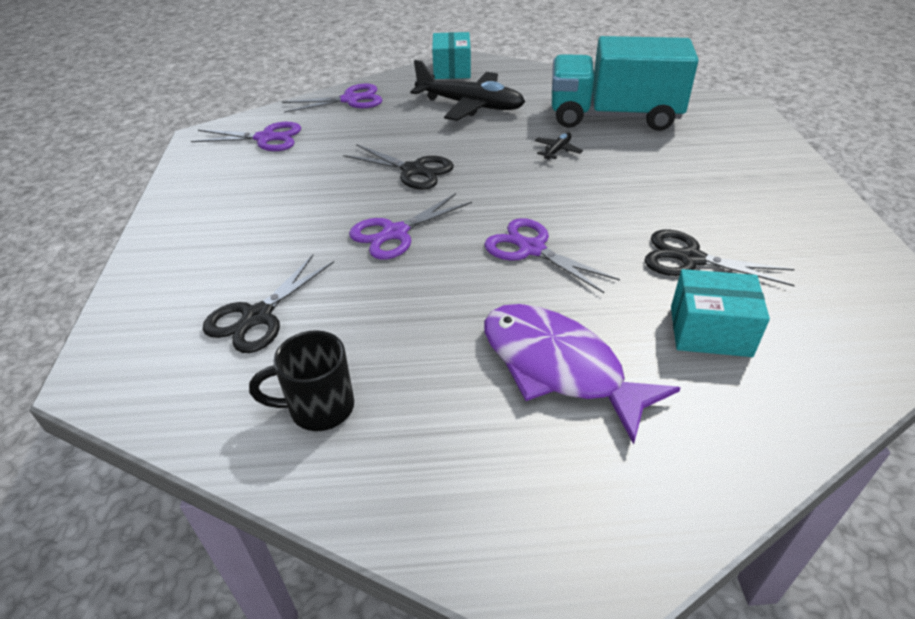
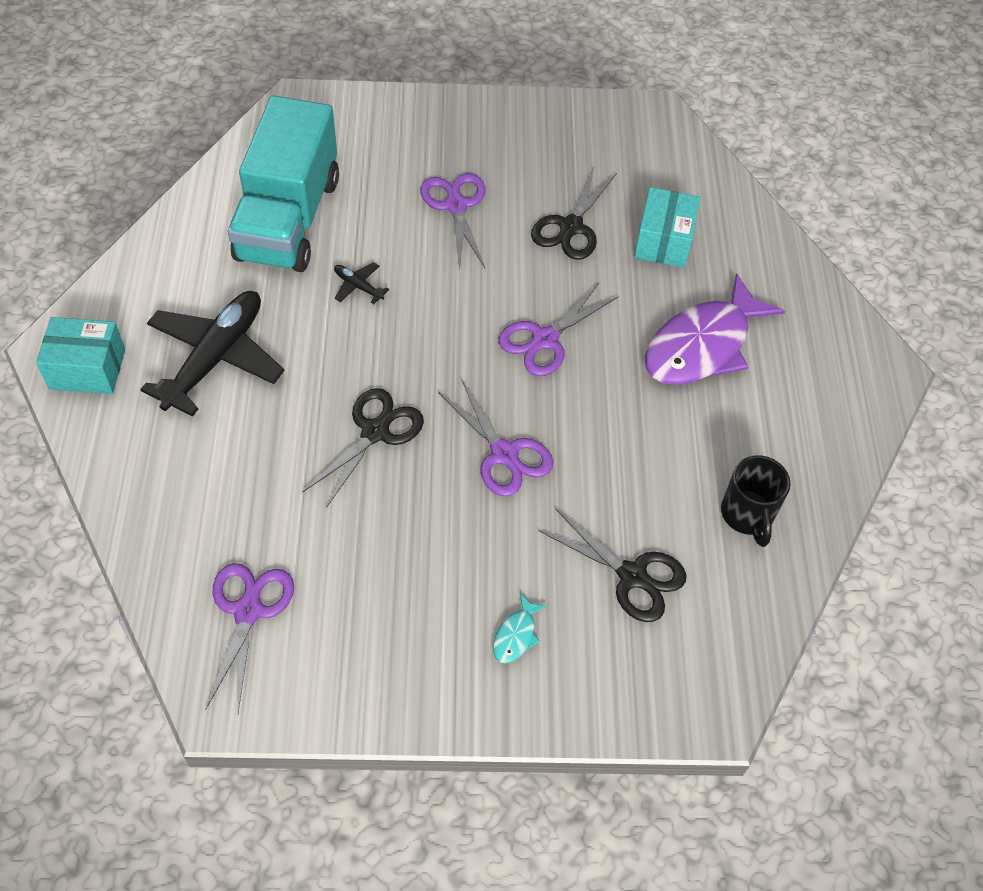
camera: 90 degrees left, 15 degrees up
(215, 250) = (516, 635): none -> turquoise fish
(350, 100) = (151, 504): purple scissors -> purple scissors (456, 205)

